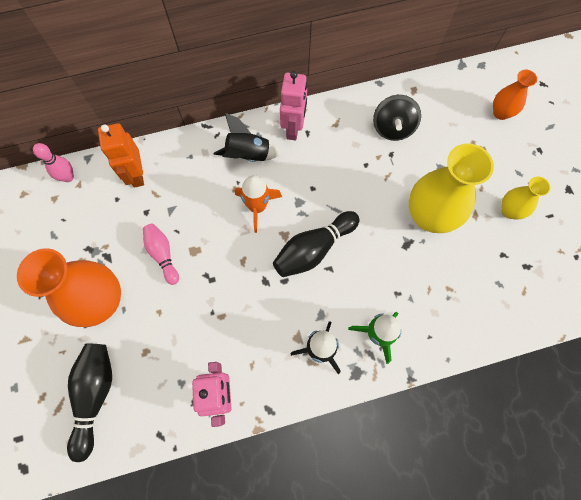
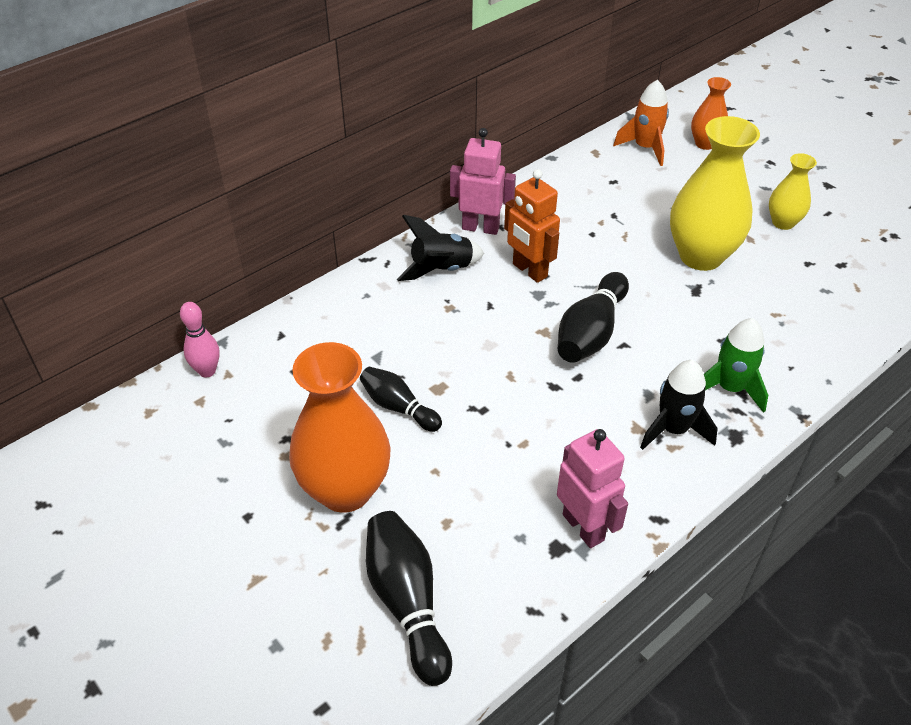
camera: 25 degrees left, 25 degrees down
(136, 175) = (305, 336): orange robot -> orange robot (529, 271)
(163, 254) = (398, 407): pink bowling pin -> black bowling pin
(257, 207) = (490, 316): orange rocket -> orange rocket (645, 148)
(293, 129) = (480, 228): pink robot -> pink robot turned 60 degrees counterclockwise
(392, 128) = (597, 192): black spinning top -> none

